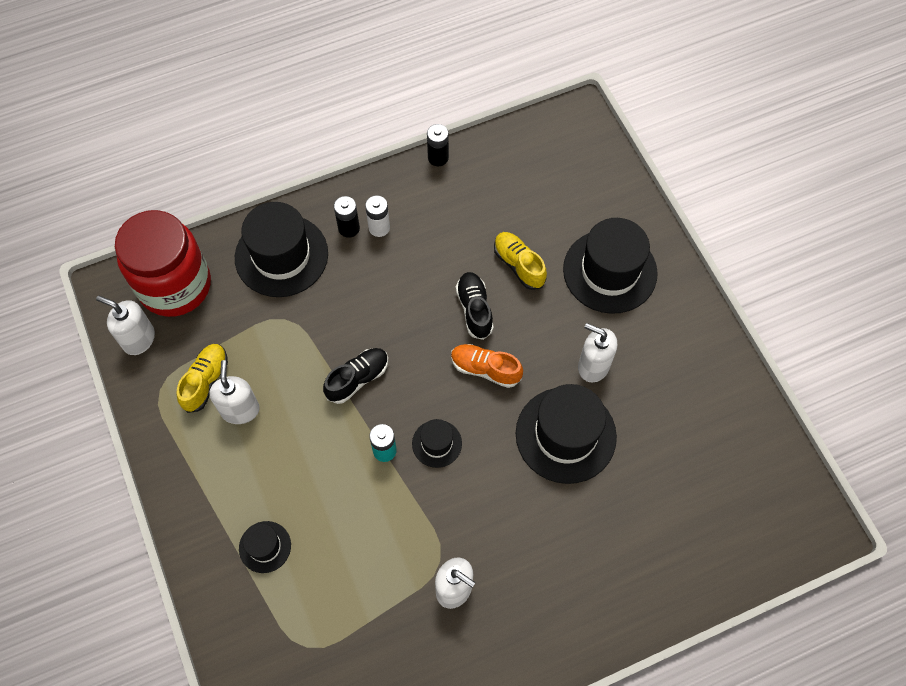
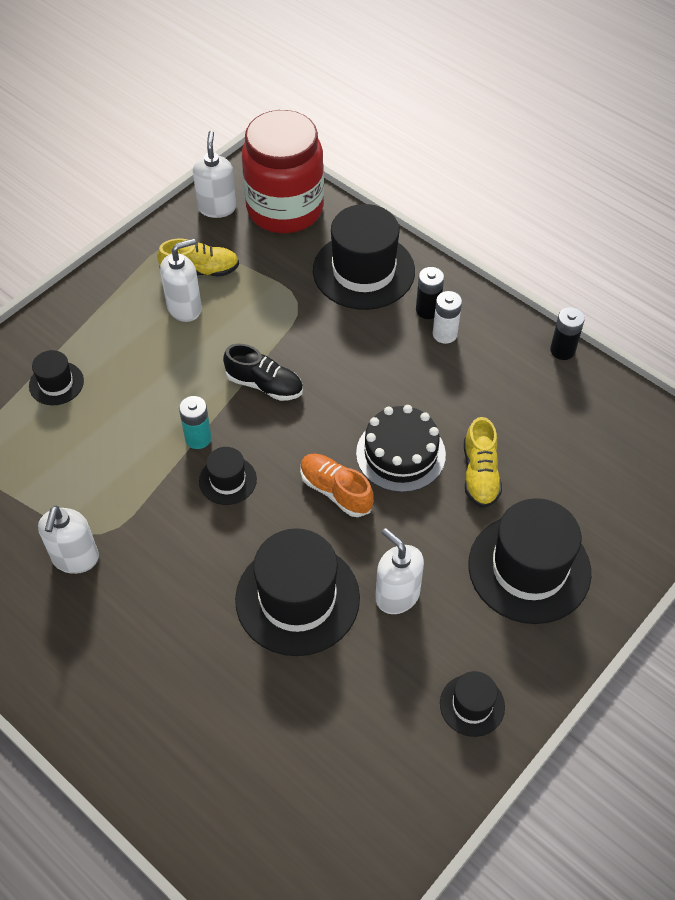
camera: 65 degrees right, 10 degrees down
(474, 309) = (400, 454): black shoe -> black cake
(485, 369) = (335, 491): orange shoe -> orange shoe turned 45 degrees counterclockwise
(519, 265) = (480, 474): yellow shoe -> yellow shoe turned 150 degrees clockwise
(593, 366) = (397, 595): white soap dispenser -> white soap dispenser turned 45 degrees counterclockwise
(696, 357) = (472, 705): none -> black hat

